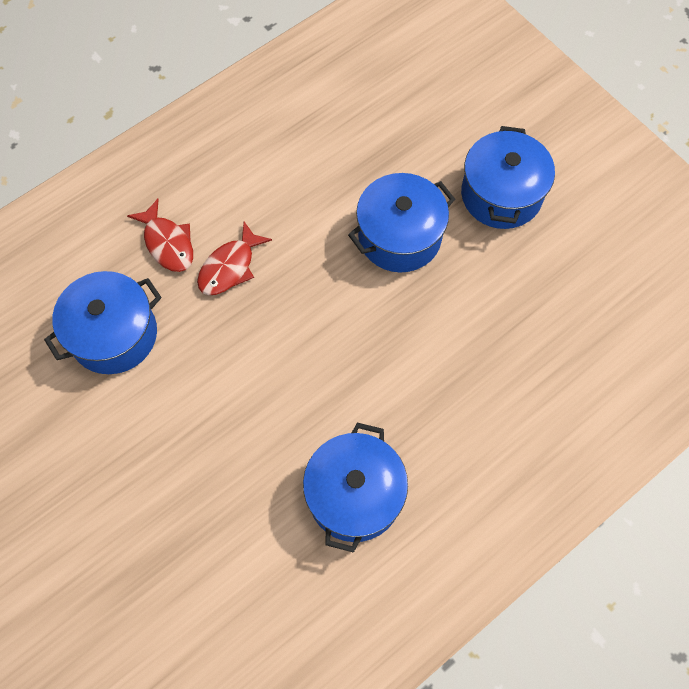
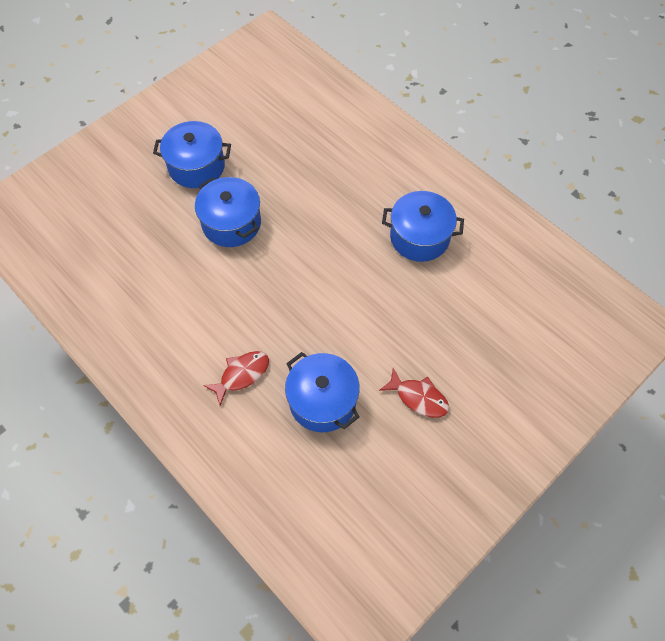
camera: 95 degrees left, 5 degrees down
(230, 267) = (260, 328): red fish -> red fish (418, 397)

